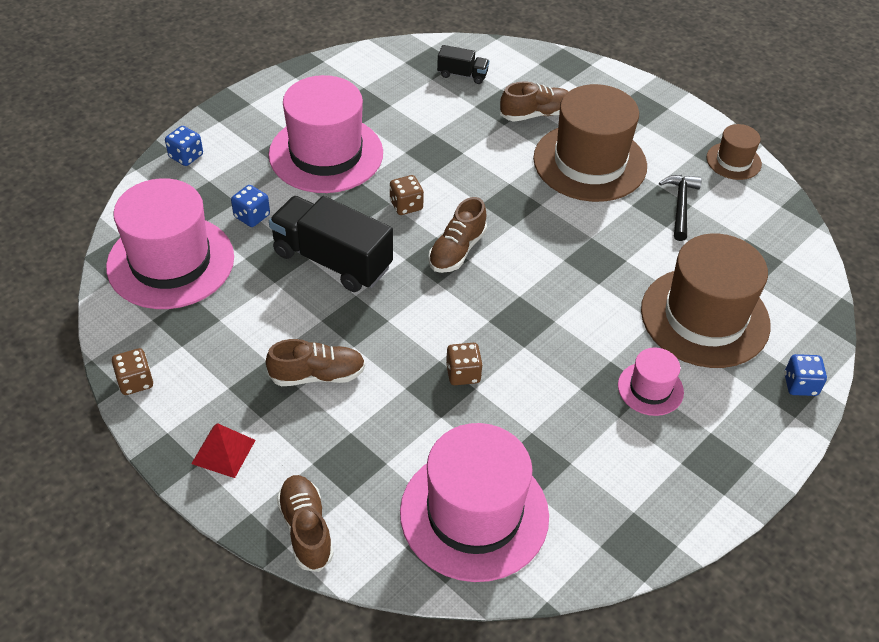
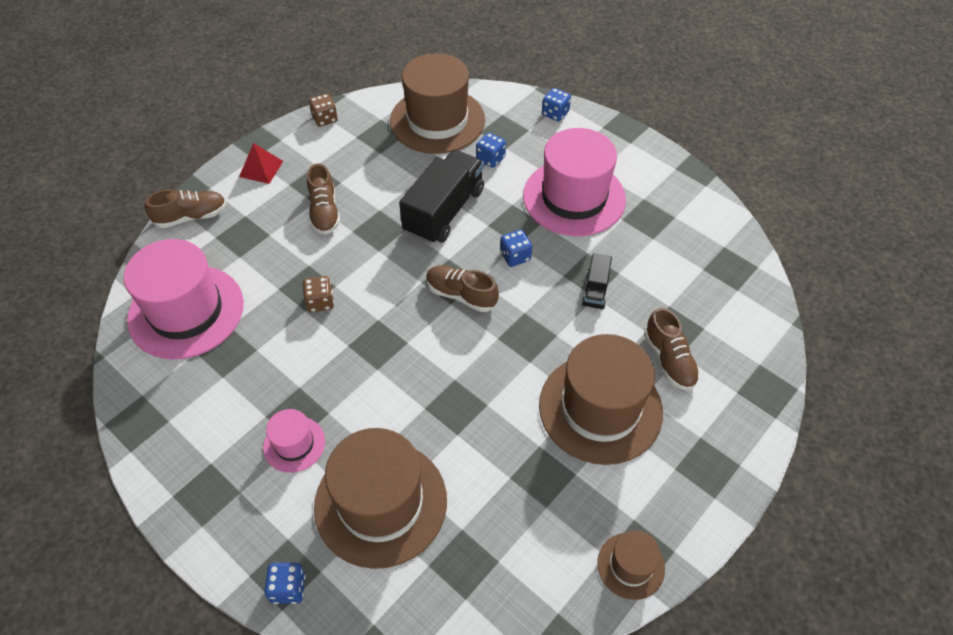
camera: 90 degrees right, 5 degrees up
(171, 262) = (437, 120): pink hat -> brown hat
(406, 205) = (515, 256): brown dice -> blue dice
(462, 75) = (717, 294): black truck -> black truck (595, 290)
(680, 205) = (544, 495): black hammer -> none

